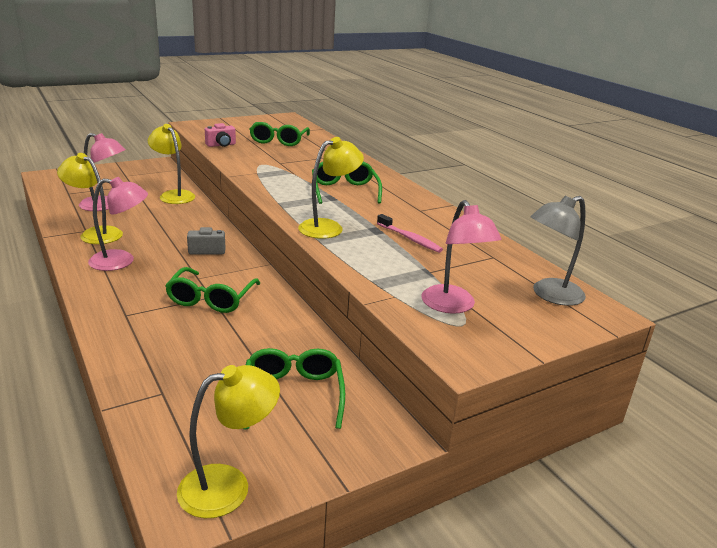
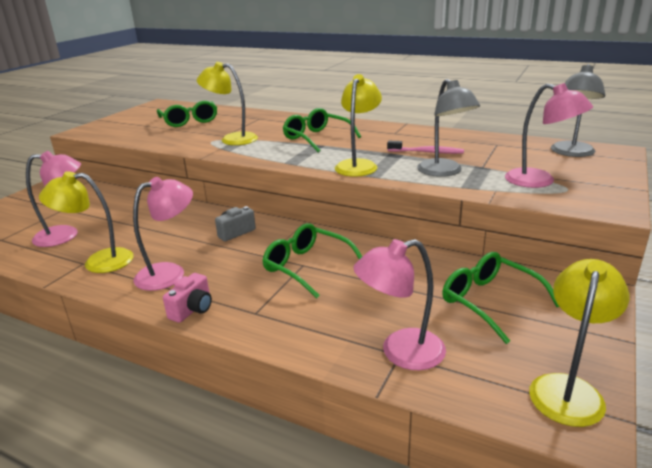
camera: 30 degrees left, 0 degrees up
(165, 392) = (400, 352): none -> pink lamp
(173, 195) = (123, 202): yellow lamp -> yellow lamp (232, 139)
(211, 299) = (306, 266): green glasses -> green glasses turned 150 degrees clockwise
(221, 145) = (144, 138): pink camera -> pink camera (192, 309)
(385, 262) = (444, 172): none -> grey lamp

